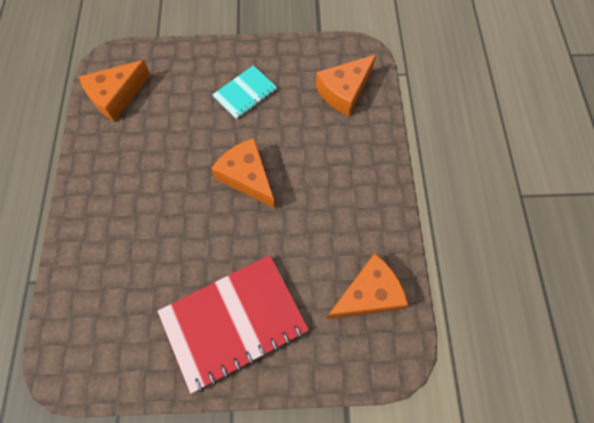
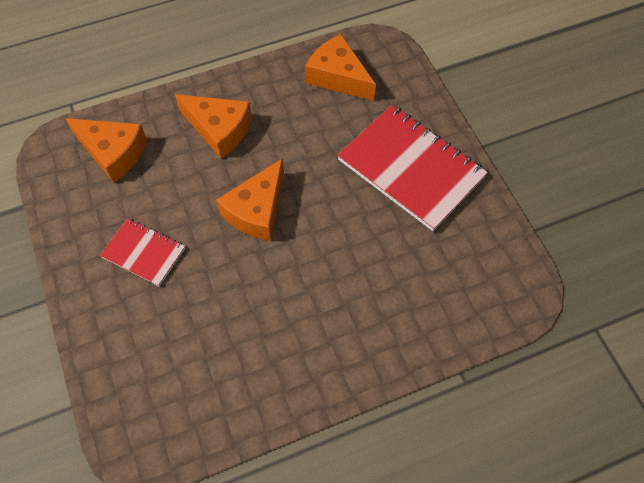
camera: 110 degrees left, 5 degrees down
(116, 96) = (192, 408): orange cheese -> orange cheese (219, 129)
(245, 93) = (144, 253): turquoise notebook -> red notebook

